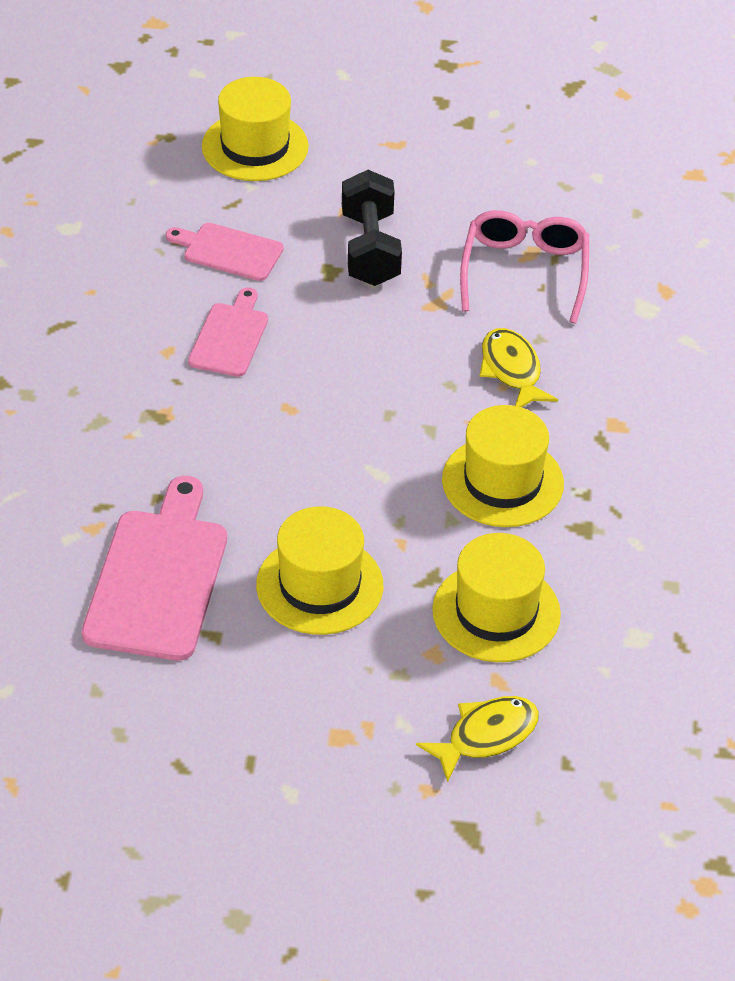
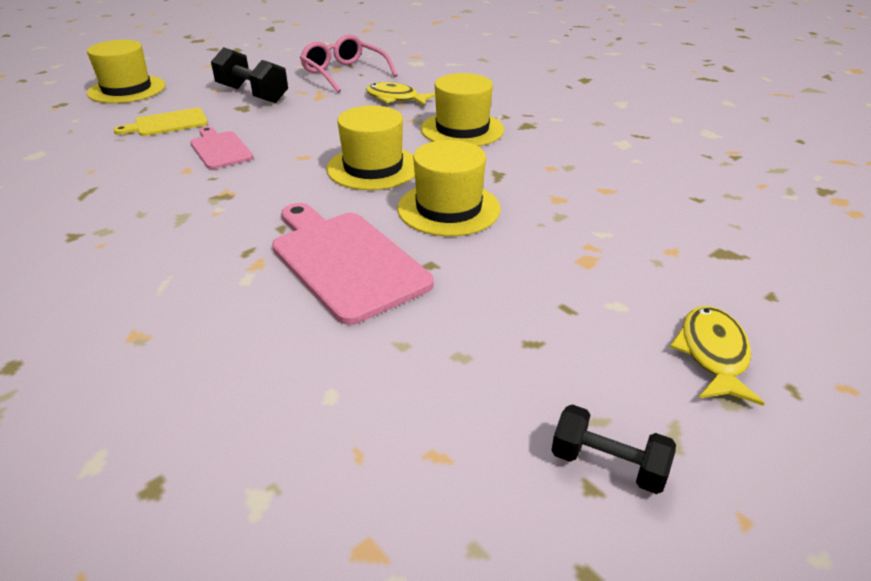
camera: 45 degrees left, 10 degrees down
(93, 878) = (607, 464): none -> black dumbbell
(229, 251) = (167, 123): pink cutting board -> yellow cutting board
(486, 736) = (647, 212): yellow fish -> yellow fish (712, 354)
(496, 612) = (551, 169): yellow hat -> yellow hat (373, 168)

